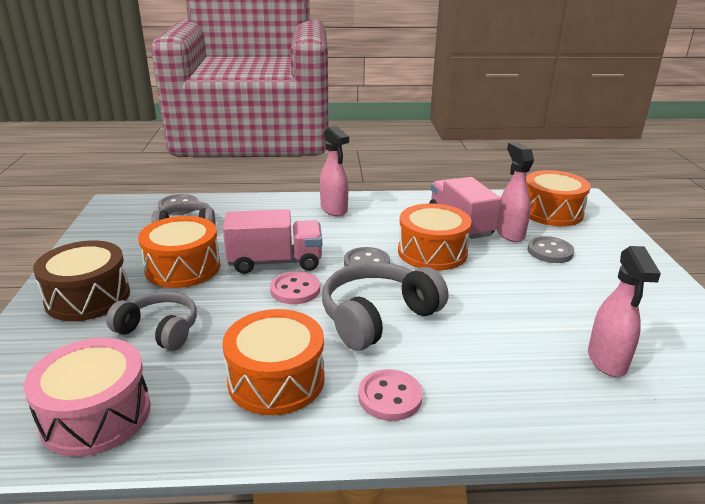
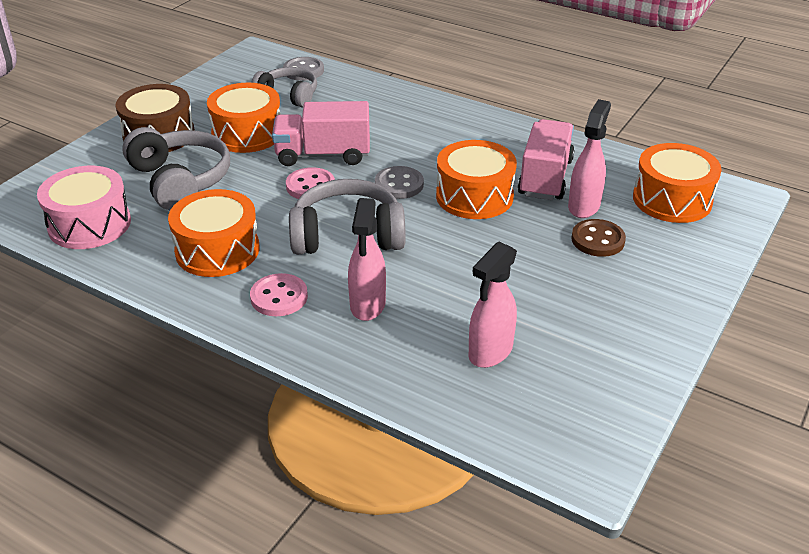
camera: 35 degrees right, 10 degrees up
(159, 330) = (180, 180): grey headphones -> grey headphones, size x1.52
(275, 262) = (323, 155): pink truck -> pink truck turned 150 degrees clockwise
(334, 210) = (438, 119): pink spray bottle -> pink spray bottle (367, 305)
(550, 251) = (597, 240): grey button -> brown button

